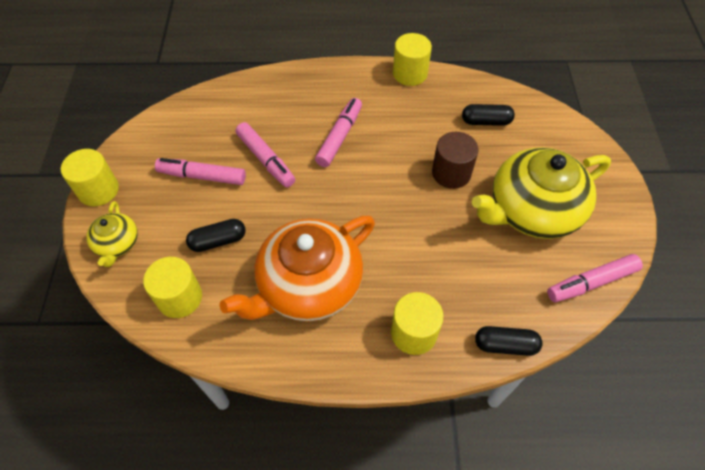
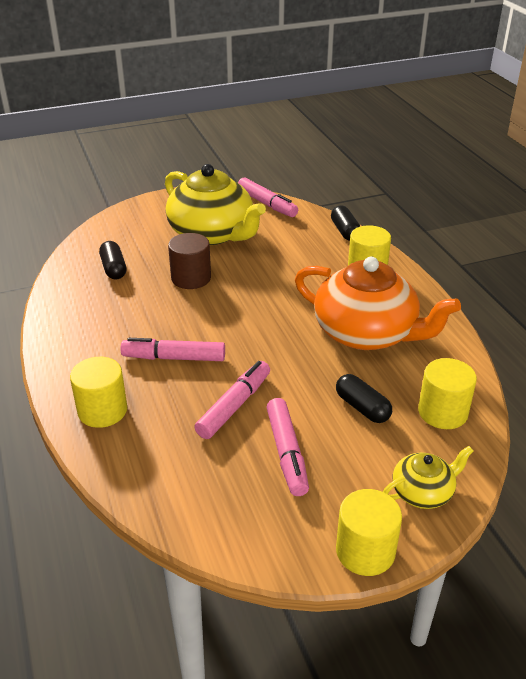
camera: 110 degrees left, 20 degrees down
(410, 73) = (52, 328): yellow cylinder -> yellow cylinder (102, 410)

